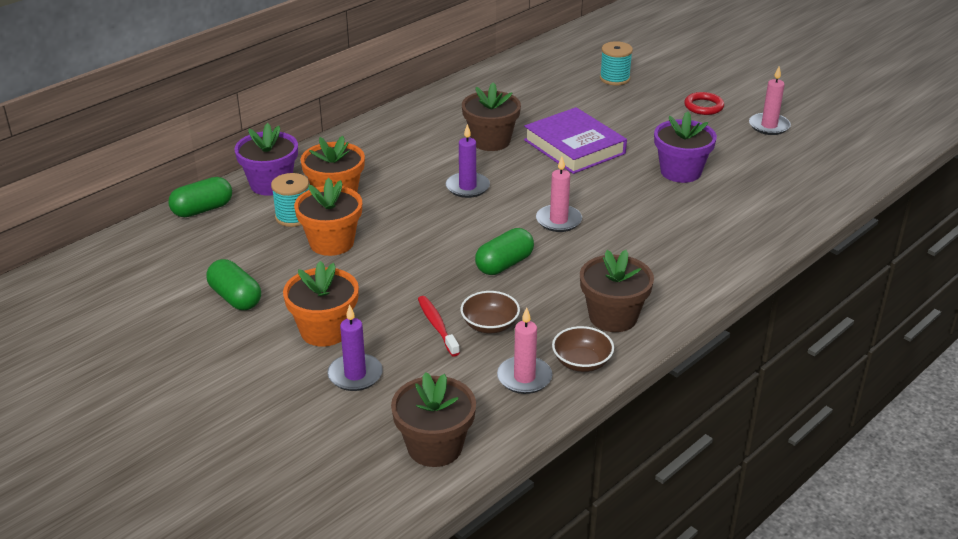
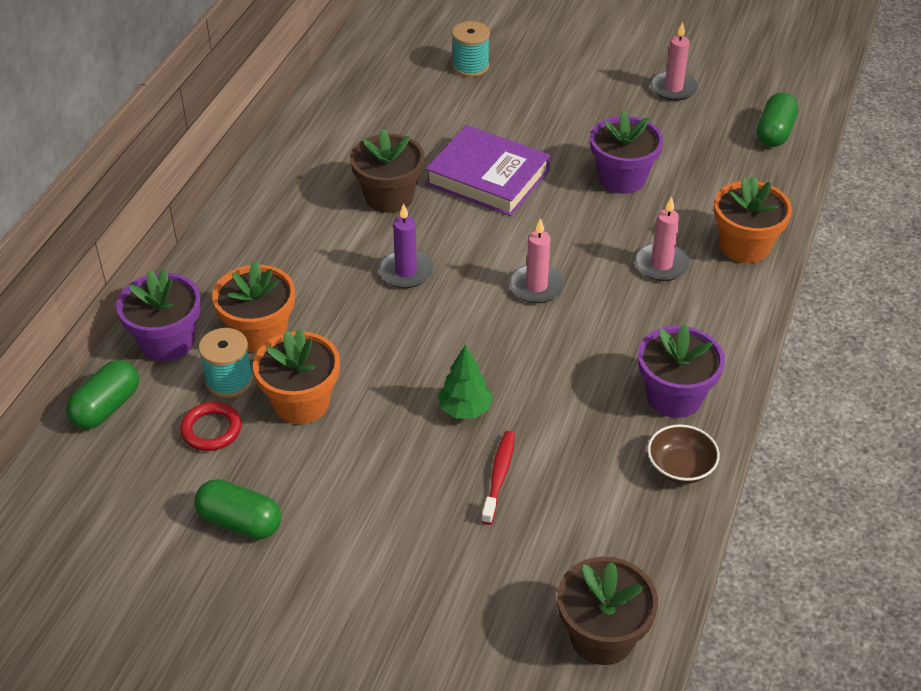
camera: 25 degrees left, 10 degrees up
(325, 330) = (378, 529): orange flower pot -> orange flower pot (744, 246)
(355, 375) = (453, 576): purple candle -> none
(437, 326) = (499, 476): red toothbrush -> red toothbrush turned 60 degrees clockwise
(444, 279) = (465, 410): none -> green tree
(490, 325) = (555, 454): brown bowl -> none
(504, 264) = (517, 366): green capsule -> green capsule (774, 132)
(524, 377) = (635, 510): pink candle -> pink candle (661, 265)
(613, 317) = (674, 396): brown flower pot -> purple flower pot
(703, 106) = (590, 80): red ring -> red ring (211, 430)

